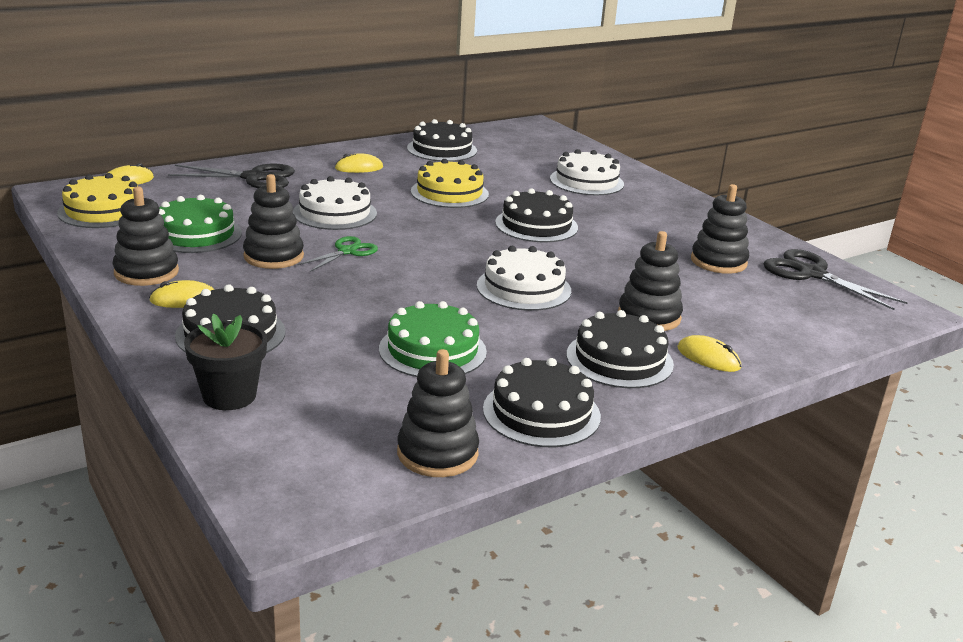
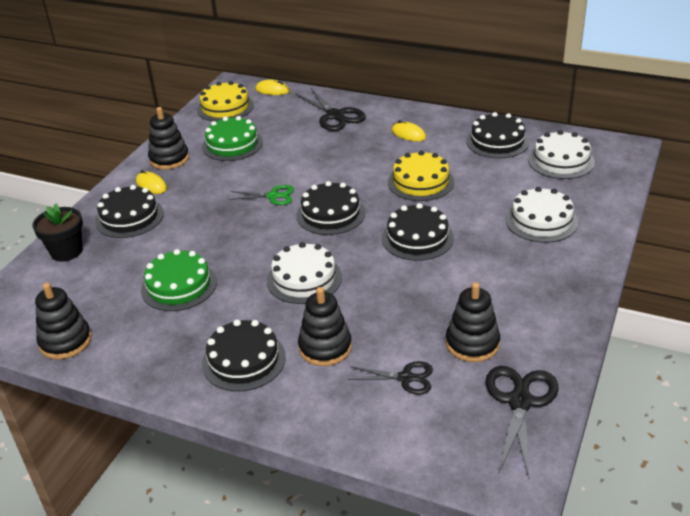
camera: 60 degrees right, 10 degrees up
(273, 256) = (235, 179): black stacking toy -> none
(335, 213) = (323, 164): white cake -> white cake (561, 161)
(541, 412) = (142, 358): black cake -> black cake (330, 214)
(708, 358) = (289, 399): yellow mouse -> none
(735, 301) = (406, 378): none -> black scissors

